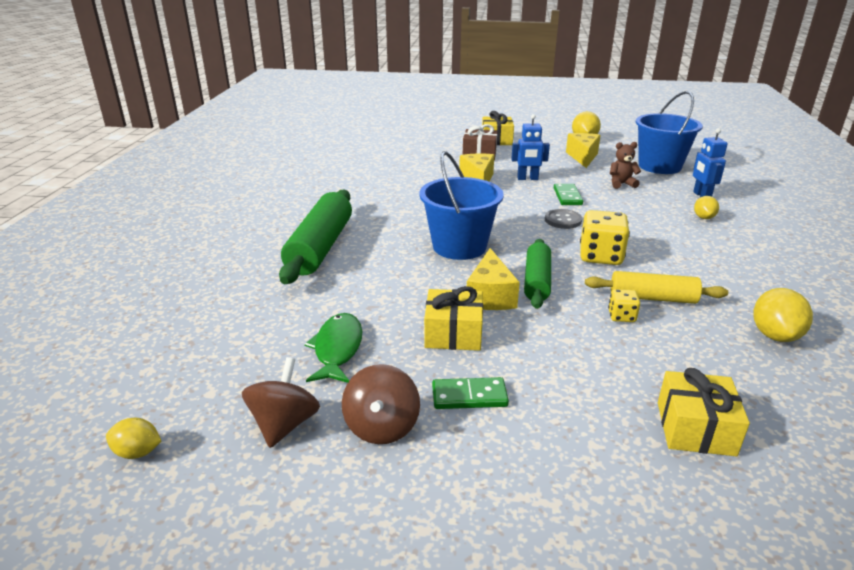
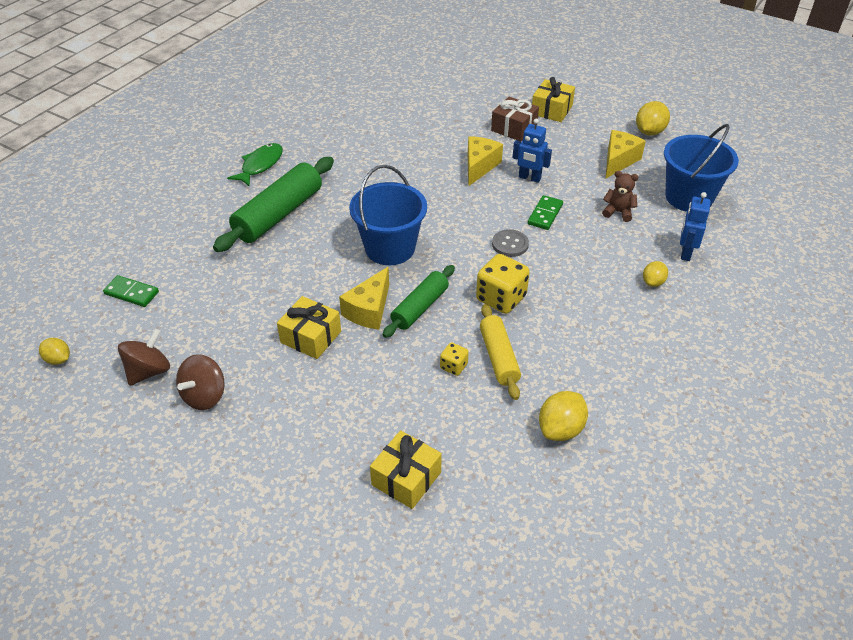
camera: 25 degrees right, 15 degrees up
(337, 349) = (221, 322): green fish -> green fish (260, 165)
(469, 396) = (277, 394): green domino -> green domino (131, 293)
(652, 298) = (499, 357): yellow rolling pin -> yellow rolling pin turned 45 degrees clockwise

